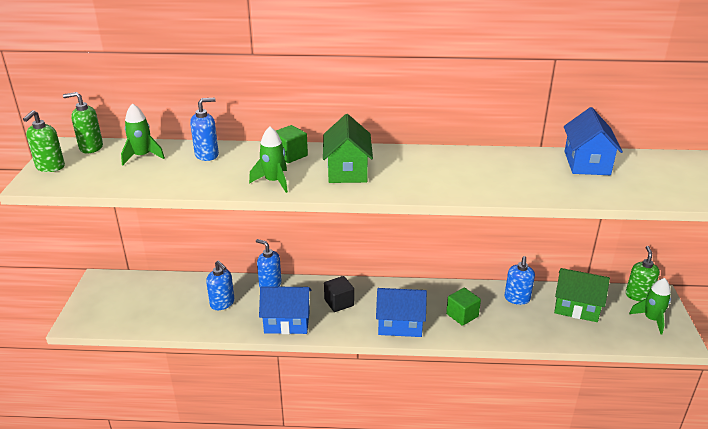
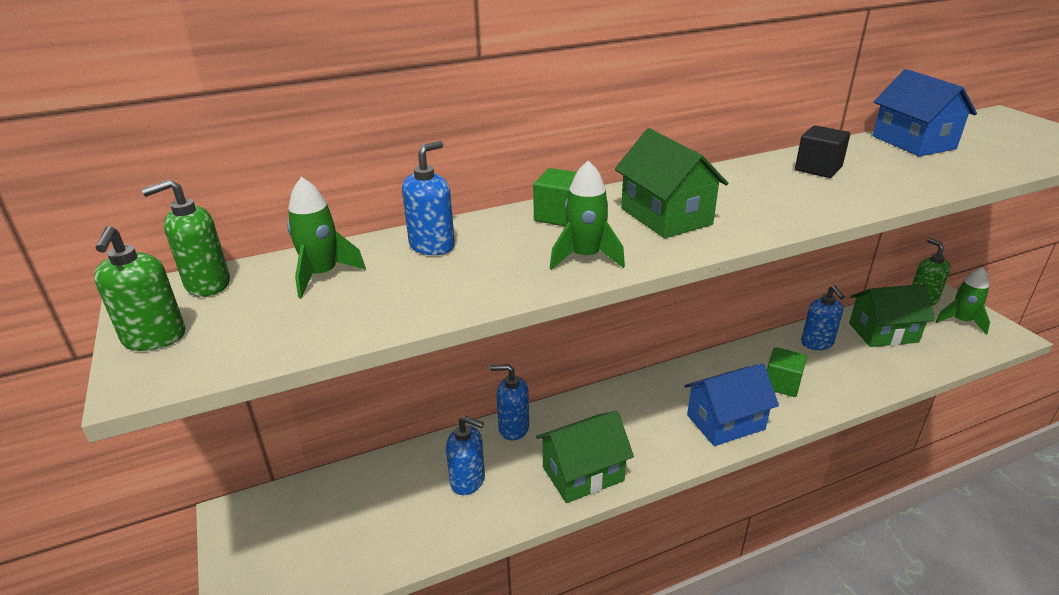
camera: 25 degrees left, 0 degrees up
(287, 322) = (583, 474): blue house -> green house
(339, 302) = (626, 420): black cube -> black cube (818, 168)

